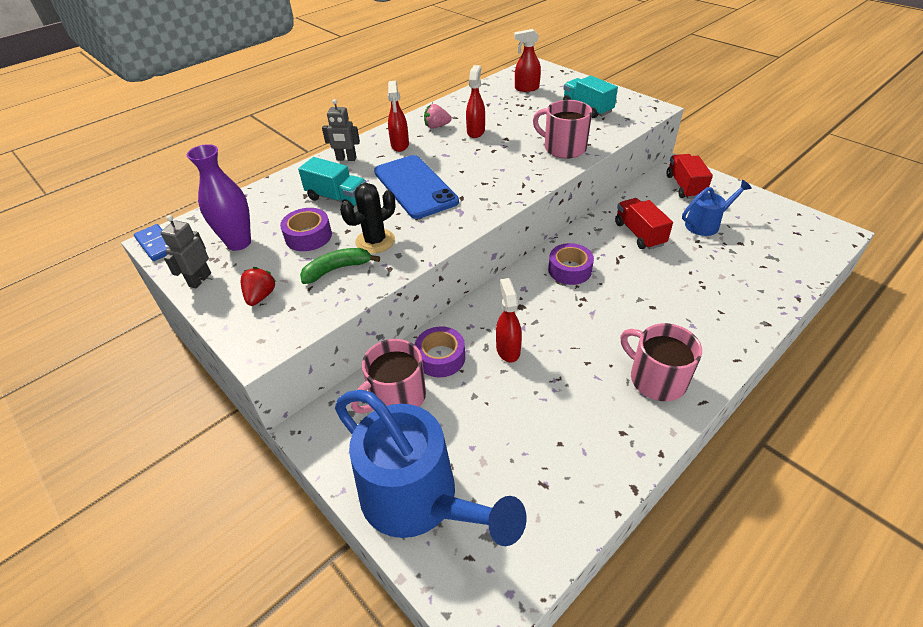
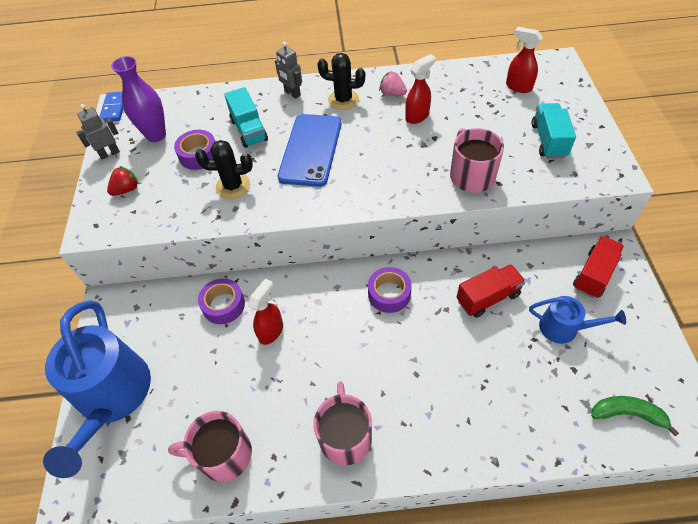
camera: 40 degrees right, 10 degrees up
(337, 269) = (187, 196): green banana -> green banana (627, 414)
(396, 397) = (170, 315): pink mug -> pink mug (223, 454)
(400, 145) = (343, 100): red spray bottle -> black cactus
(639, 234) = (488, 297): red truck -> red truck turned 45 degrees clockwise

